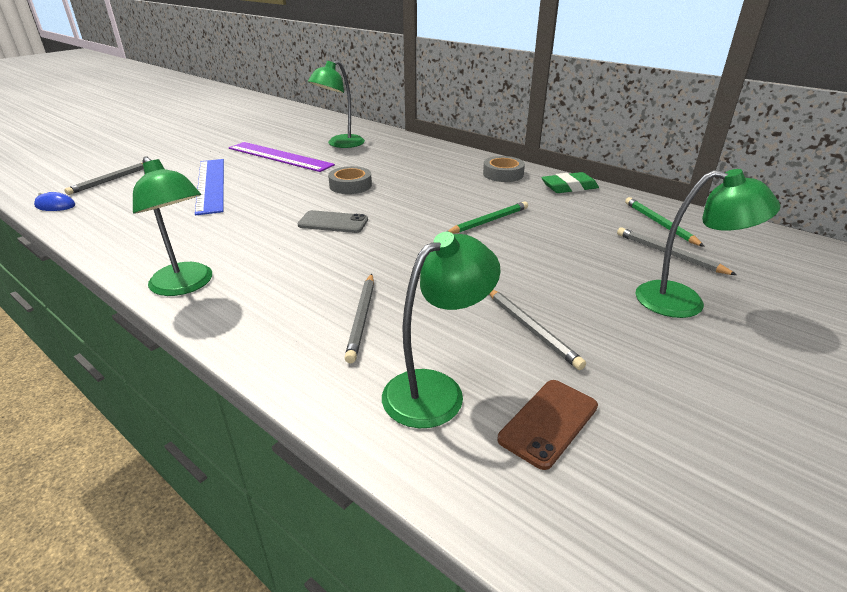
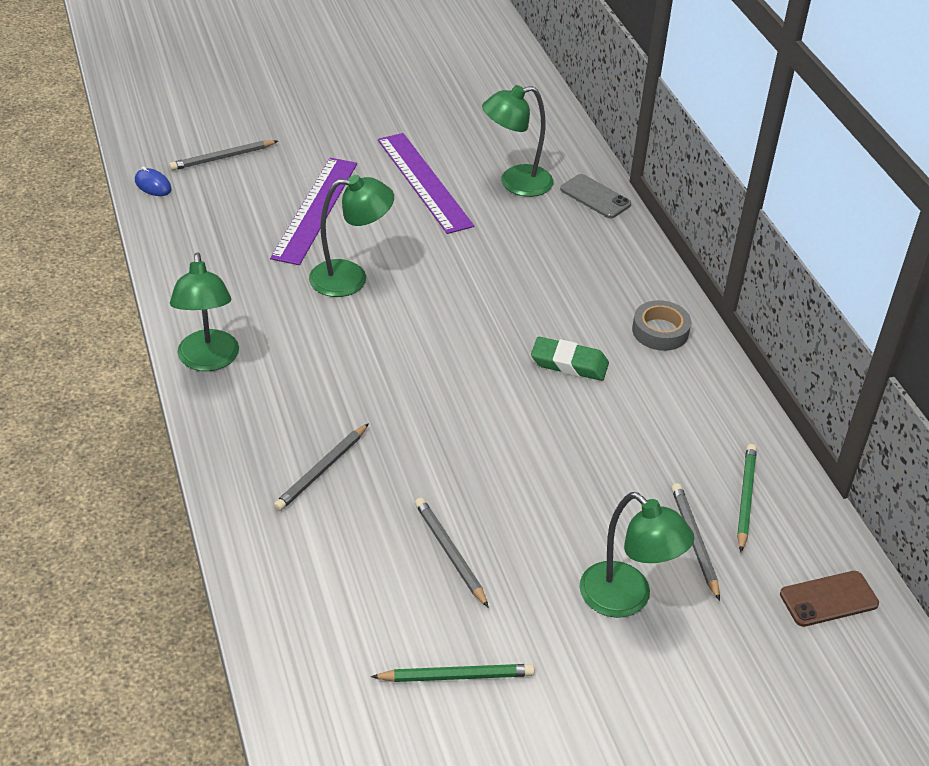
camera: 30 degrees right, 10 degrees up
(211, 185) = (315, 210): blue ruler -> purple ruler
(333, 222) = (393, 331): grey phone -> grey phone (595, 197)
(350, 185) = (461, 275): grey tape -> none
(436, 390) = (320, 566): green lamp -> green lamp (351, 278)
(489, 221) = (556, 404): green pencil -> green pencil (456, 676)
(531, 329) = (450, 553): grey pencil -> grey pencil turned 150 degrees clockwise
(549, 422) = (373, 635): brown phone -> brown phone (828, 599)
(569, 187) = (714, 391): green eraser -> green eraser (569, 364)

